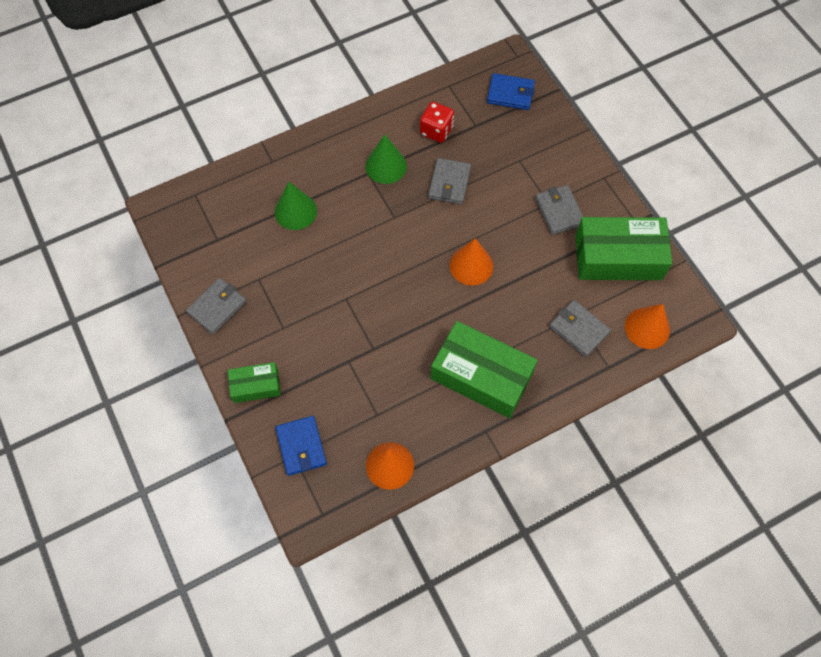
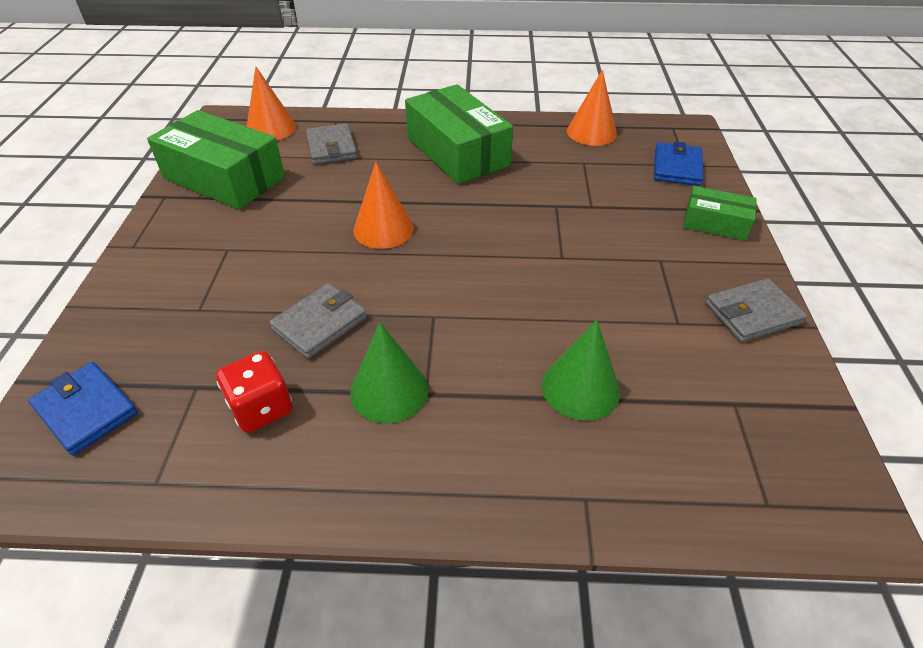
camera: 150 degrees left, 20 degrees down
(559, 211) = (227, 236): grey wallet -> none

